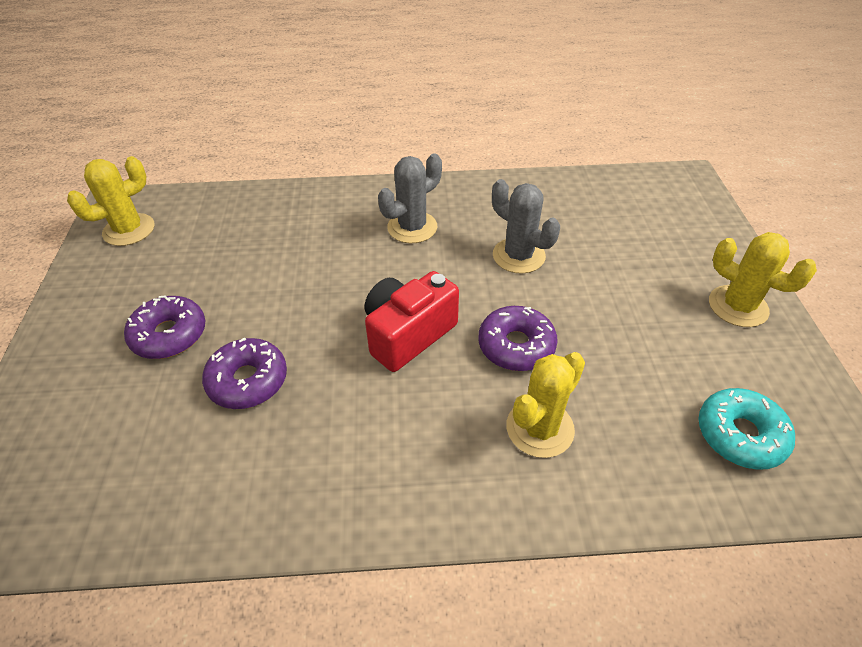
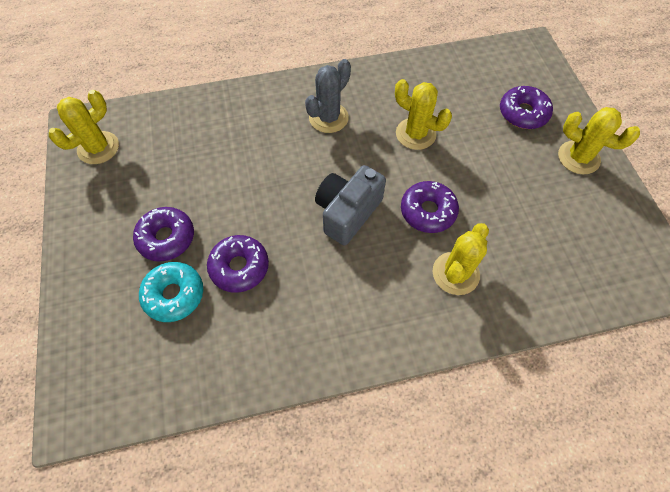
camera: 10 degrees left, 15 degrees up
(408, 334) = (347, 212): red camera -> grey camera
(518, 256) = (415, 134): grey cactus -> yellow cactus
(666, 248) = (523, 113): none -> purple donut
(740, 435) = (588, 258): turquoise donut -> turquoise donut (174, 295)

